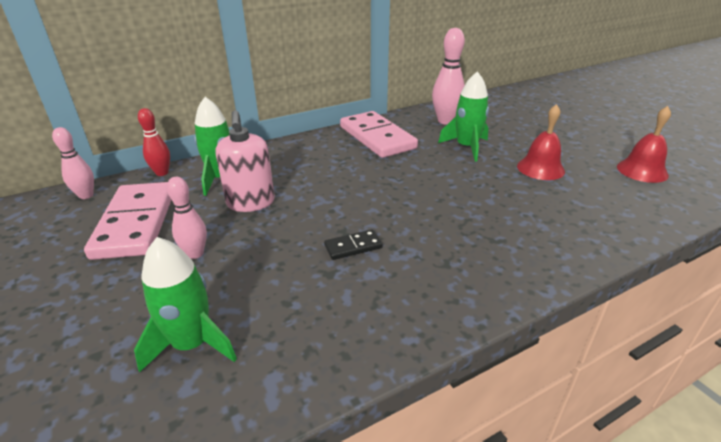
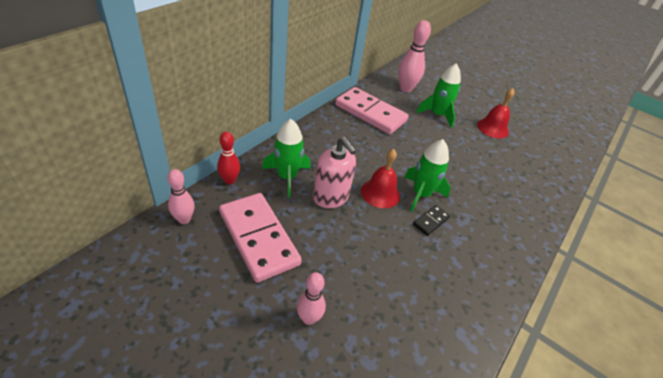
camera: 30 degrees left, 10 degrees up
(192, 344) = (396, 327): green rocket -> green rocket (421, 194)
(195, 253) = (332, 255): pink bowling pin -> pink bowling pin (309, 318)
(642, 171) = (546, 121): red bell -> red bell (380, 193)

